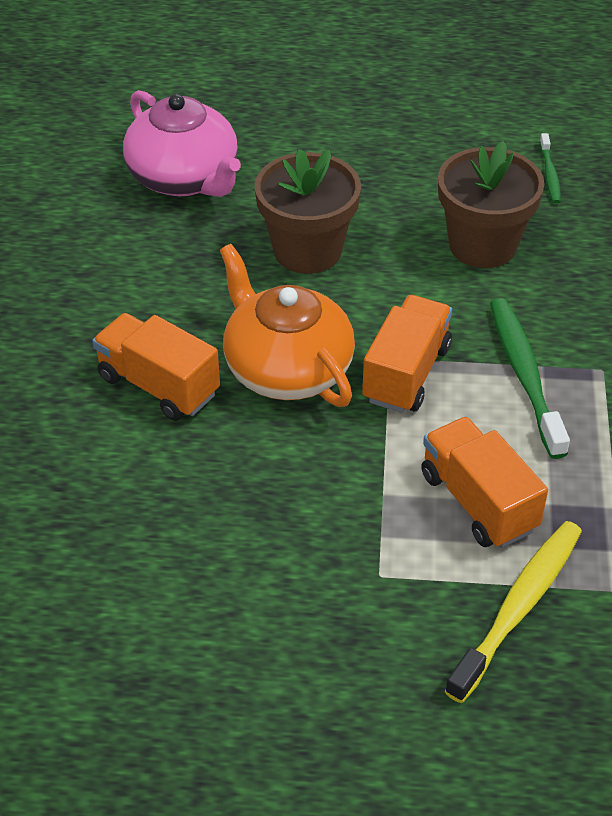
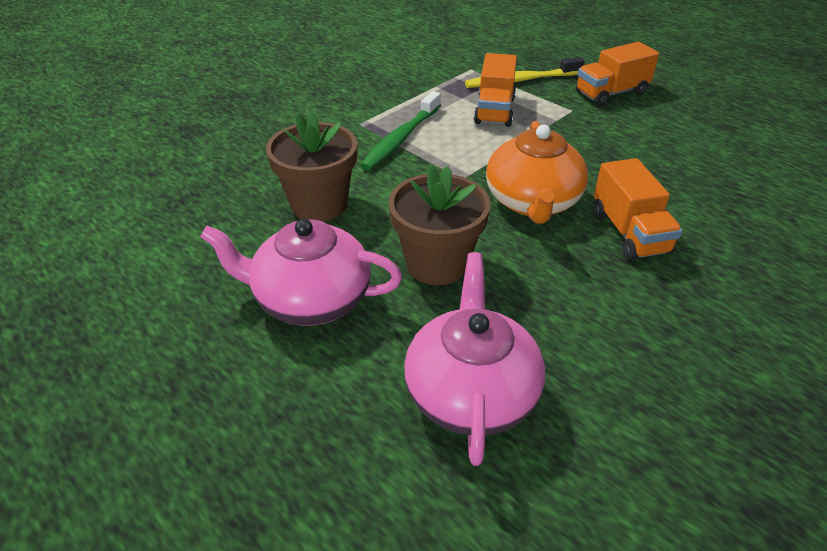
camera: 140 degrees left, 5 degrees down
(369, 171) = (310, 299): none -> pink teapot
(406, 373) = (463, 167): orange truck -> orange truck (611, 93)
(549, 174) = (201, 222): green toothbrush -> none

